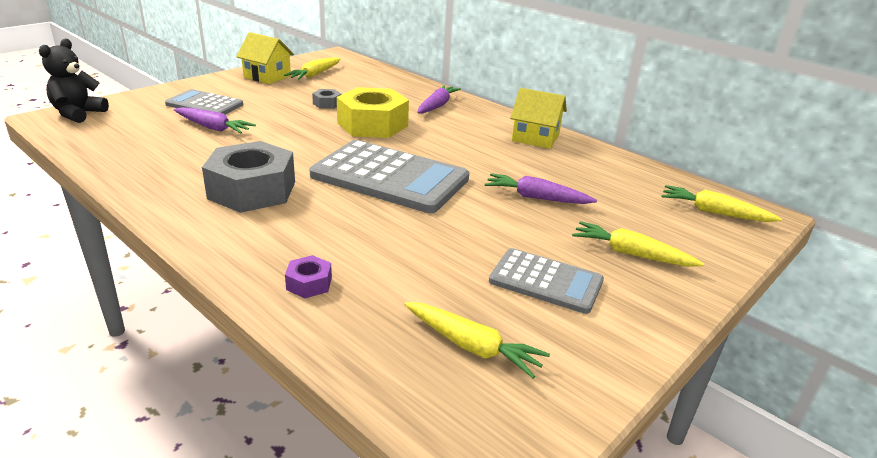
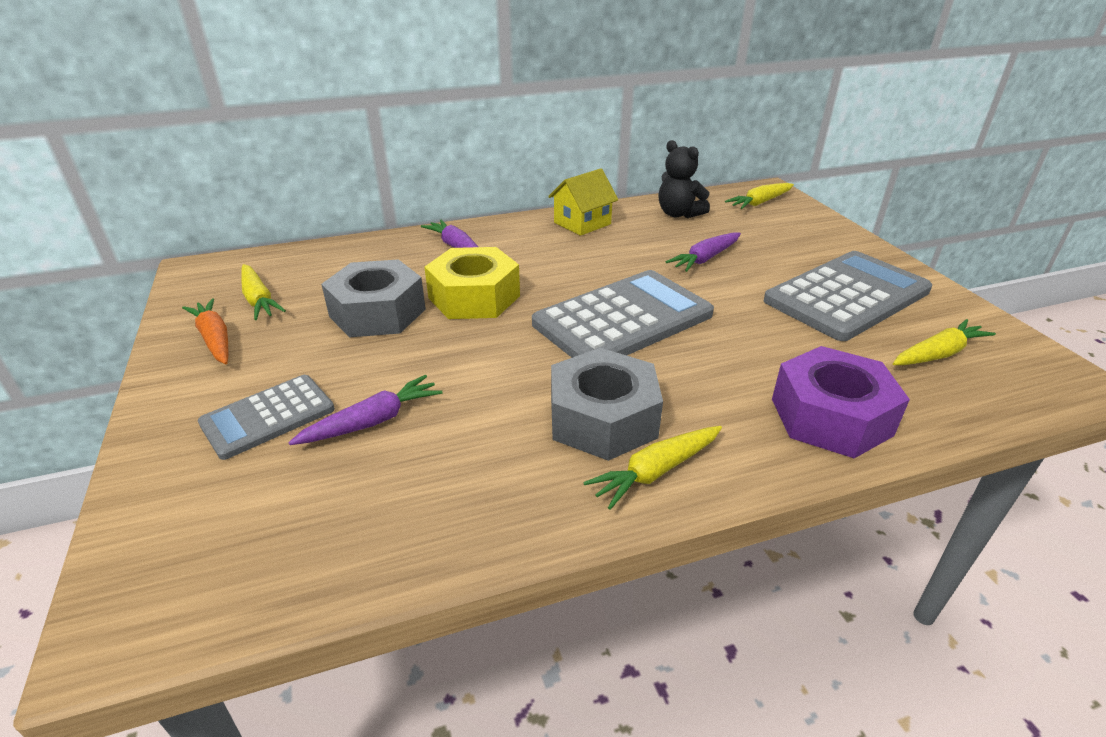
camera: 60 degrees left, 5 degrees up
(78, 114) = (144, 582): black teddy bear -> black teddy bear (678, 214)
(267, 76) = (215, 339): yellow house -> orange carrot
(309, 283) = (831, 417): purple nut -> purple nut, size x2.32
(327, 104) = (377, 312): grey nut -> grey nut, size x2.32
(546, 281) = (847, 296): grey calculator -> grey calculator, size x1.74
(631, 254) = (812, 251): yellow carrot -> yellow carrot (656, 471)

